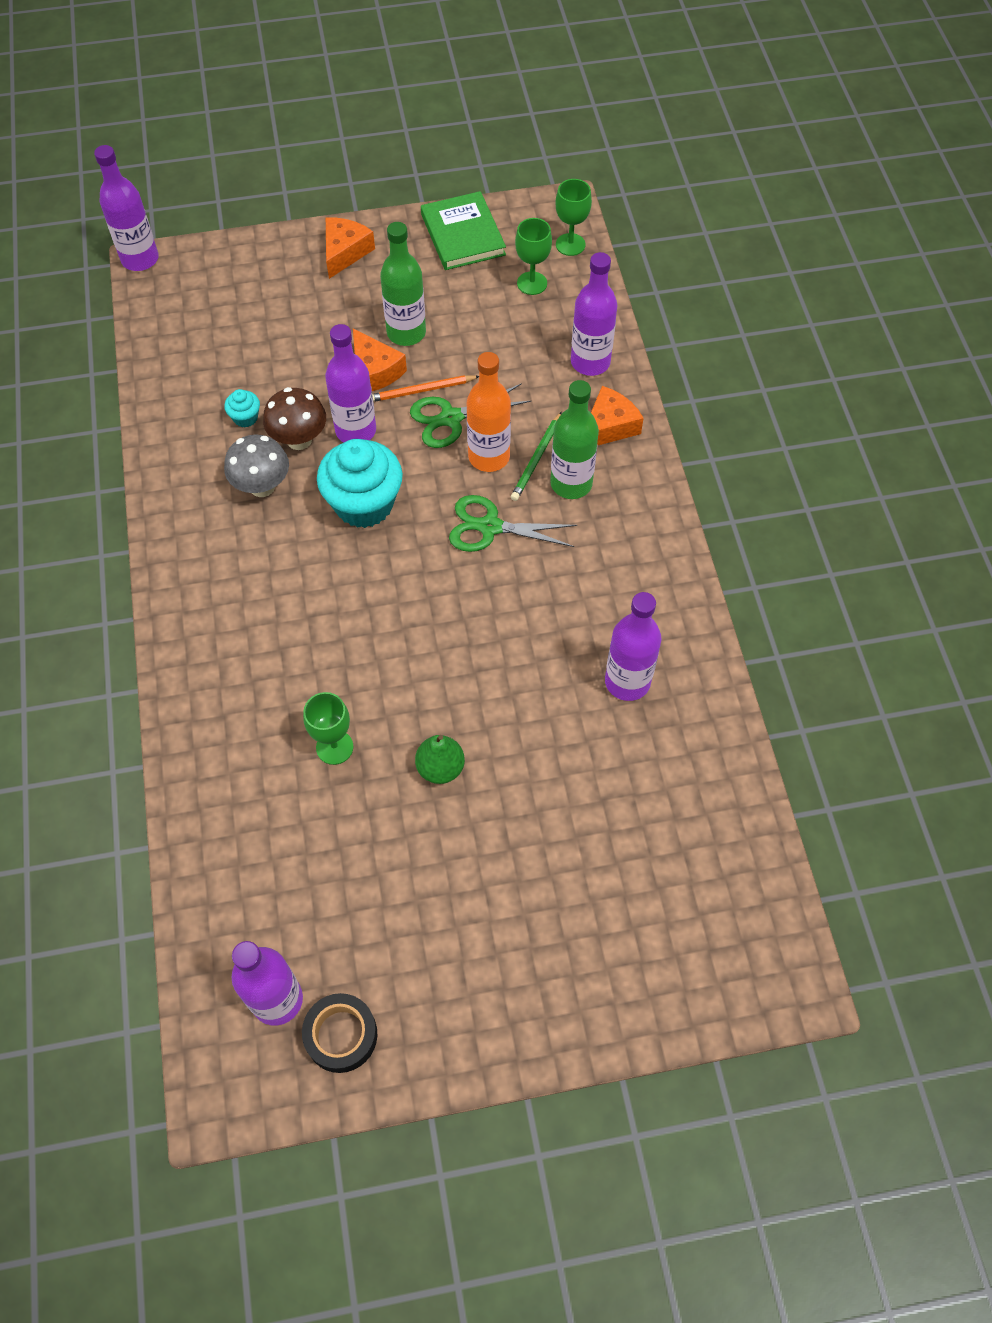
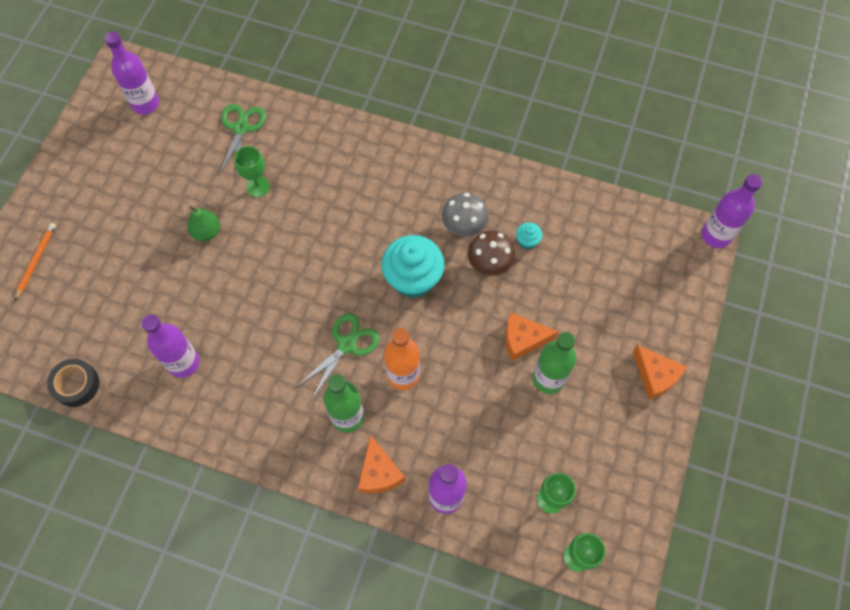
camera: 120 degrees right, 5 degrees up
(341, 1035) = (108, 122): black tape -> black tape (76, 385)
(356, 430) = (476, 302): purple bottle -> none
(421, 390) = (487, 361): orange pencil -> orange pencil (36, 260)
(451, 418) = (451, 368): green scissors -> green scissors (241, 128)
(463, 234) = (632, 474): green book -> none
(536, 459) = (382, 405): green pencil -> none

